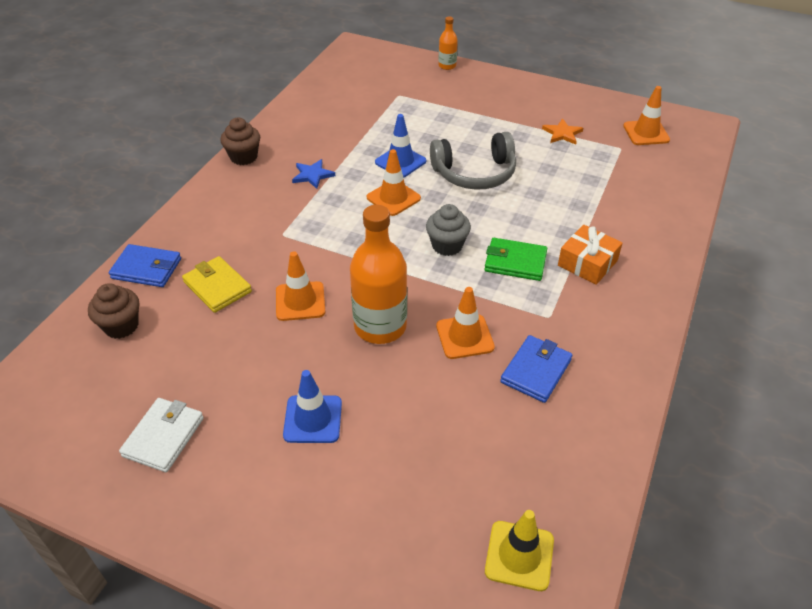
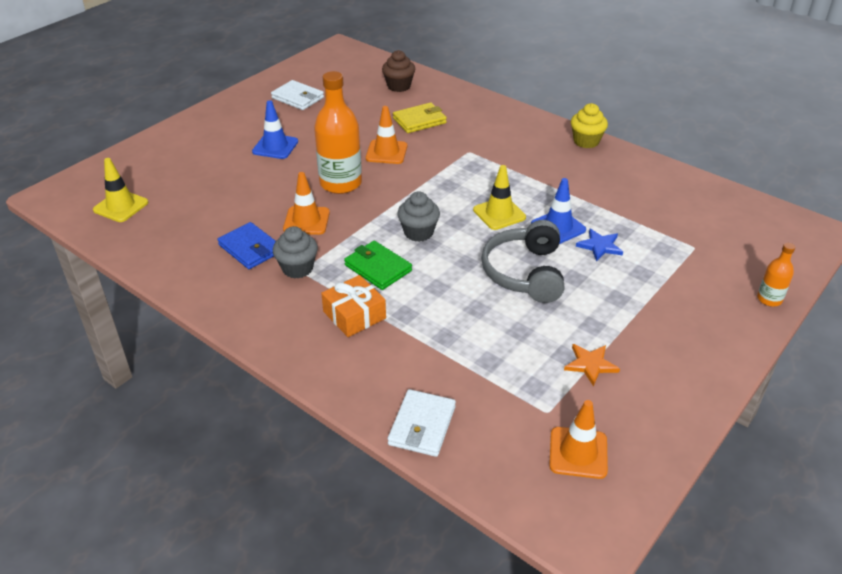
camera: 105 degrees right, 5 degrees down
(146, 268) = (452, 95): blue wallet -> none
(244, 157) = (586, 141): brown cupcake -> yellow cupcake
(312, 175) = (548, 174): blue star -> blue star (600, 246)
(393, 198) = (499, 214): orange traffic cone -> yellow traffic cone
(515, 262) = (378, 268): green wallet -> green wallet turned 75 degrees counterclockwise
(547, 321) = (297, 268): none -> grey cupcake
(677, 201) = (422, 425): none -> white wallet

